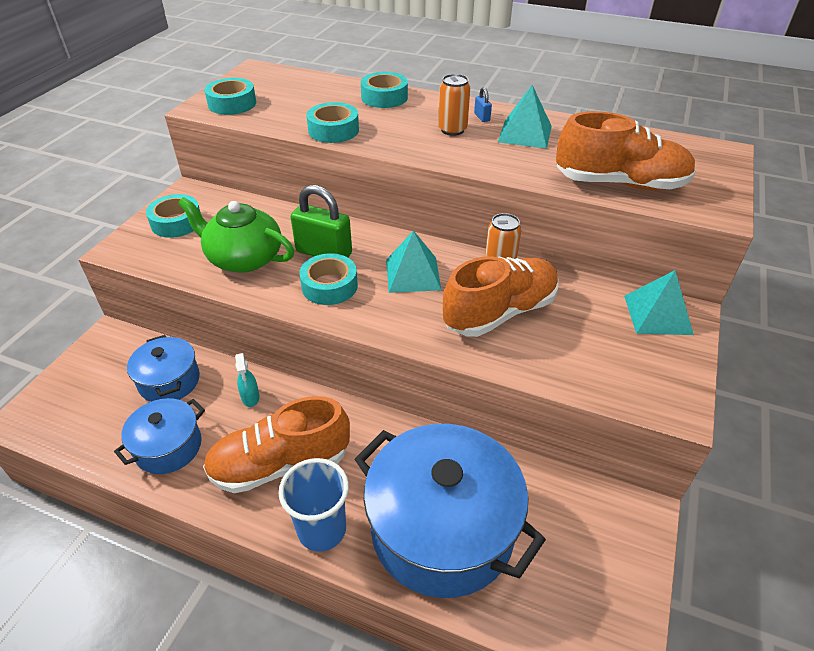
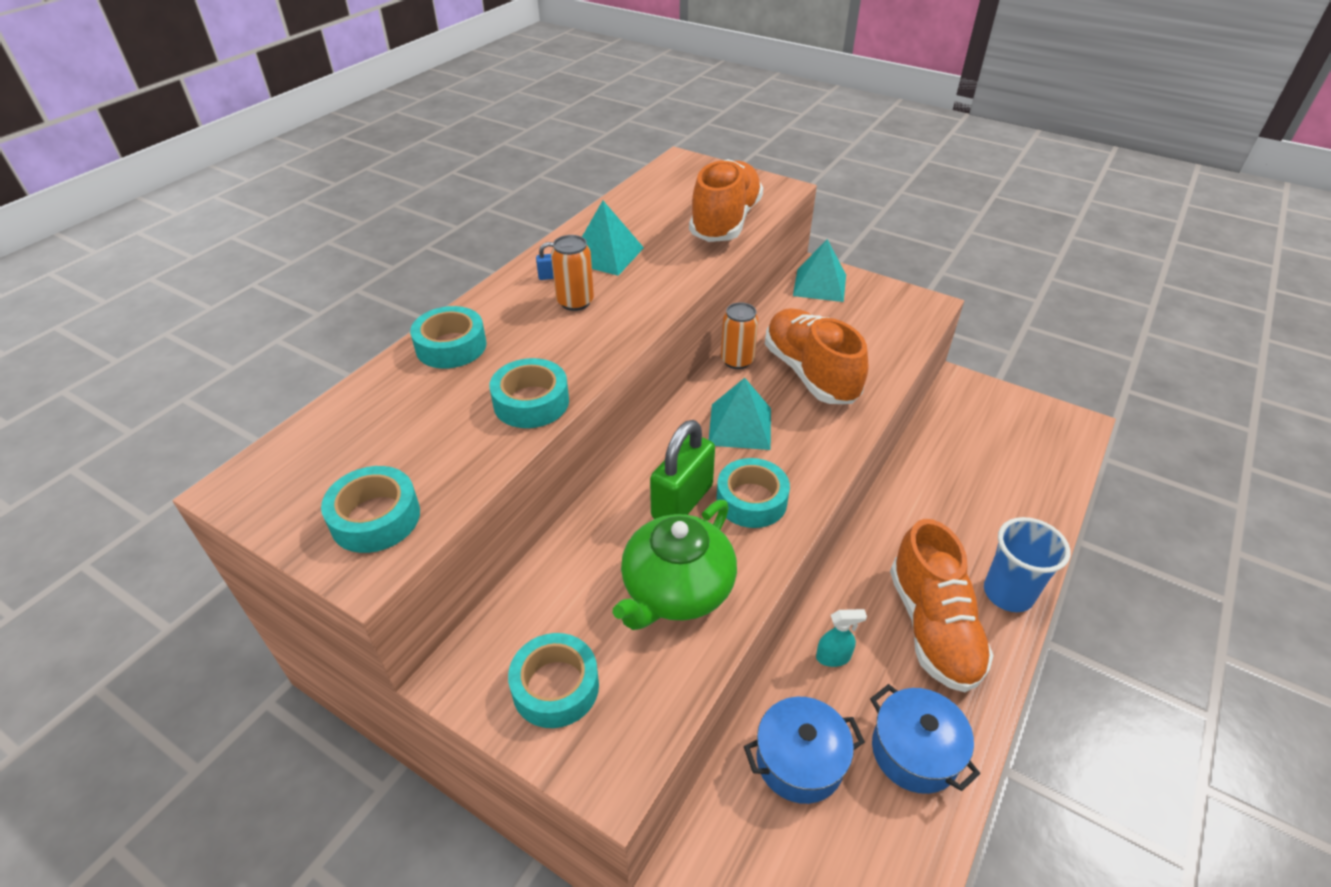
camera: 80 degrees left, 0 degrees up
(442, 529) = (993, 503): blue pot -> none

